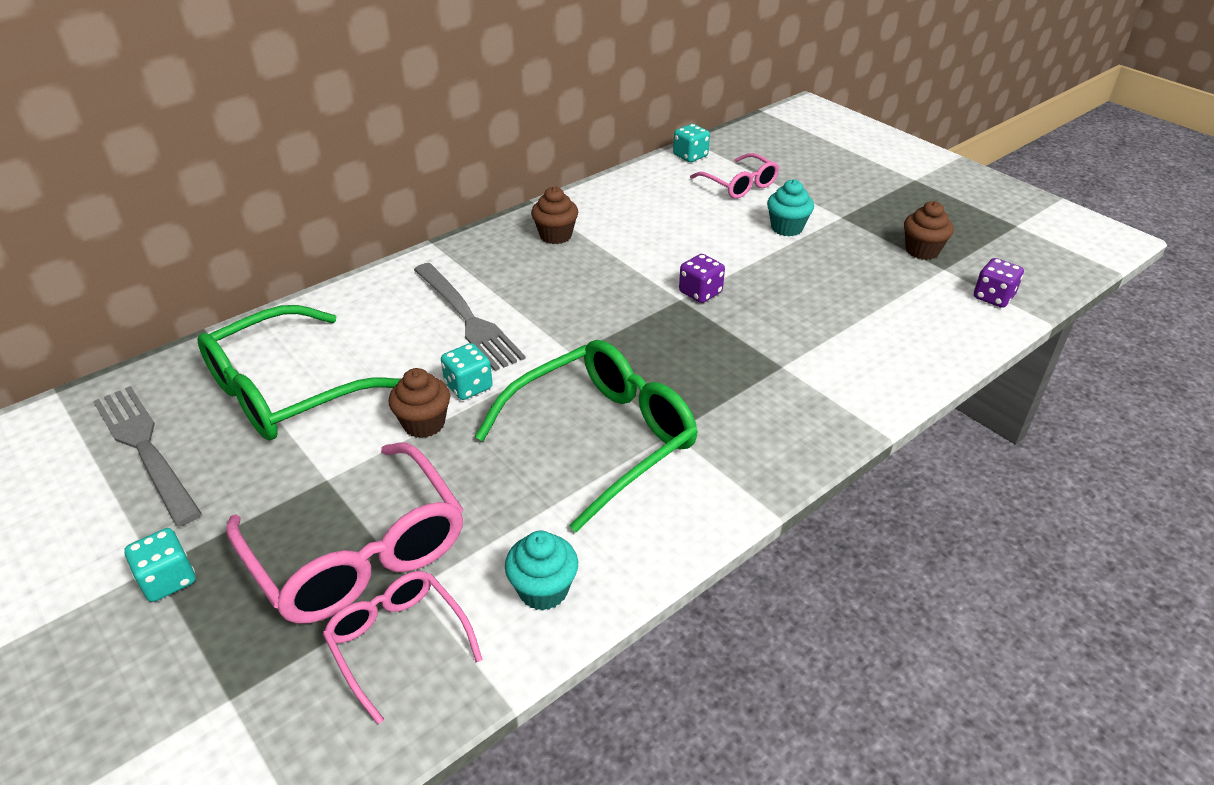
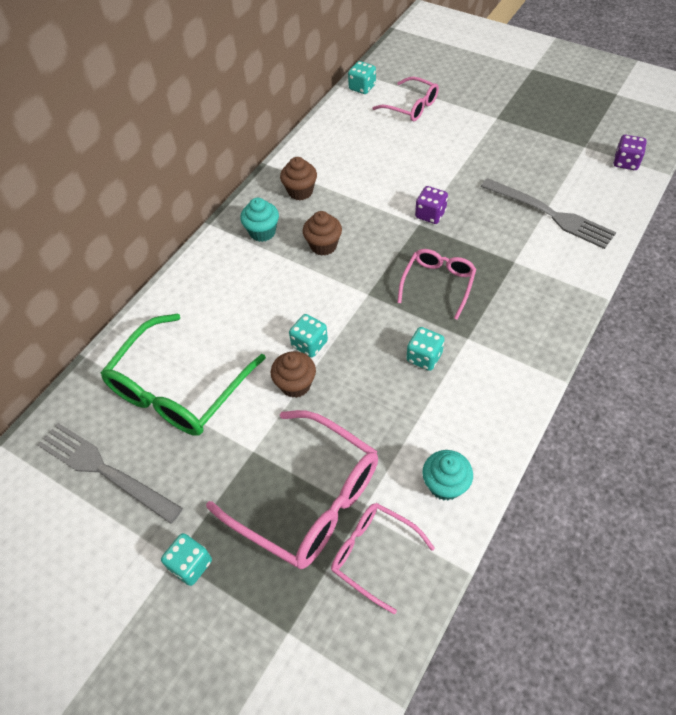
camera: 15 degrees left, 15 degrees up
(468, 318) = (276, 286): grey fork -> grey fork (550, 214)
(603, 438) = (424, 357): green glasses -> turquoise dice
(668, 365) = (438, 284): none -> pink glasses
(787, 228) = (463, 138): turquoise cupcake -> turquoise cupcake (262, 232)
(922, 250) = (564, 134): brown cupcake -> brown cupcake (323, 245)

